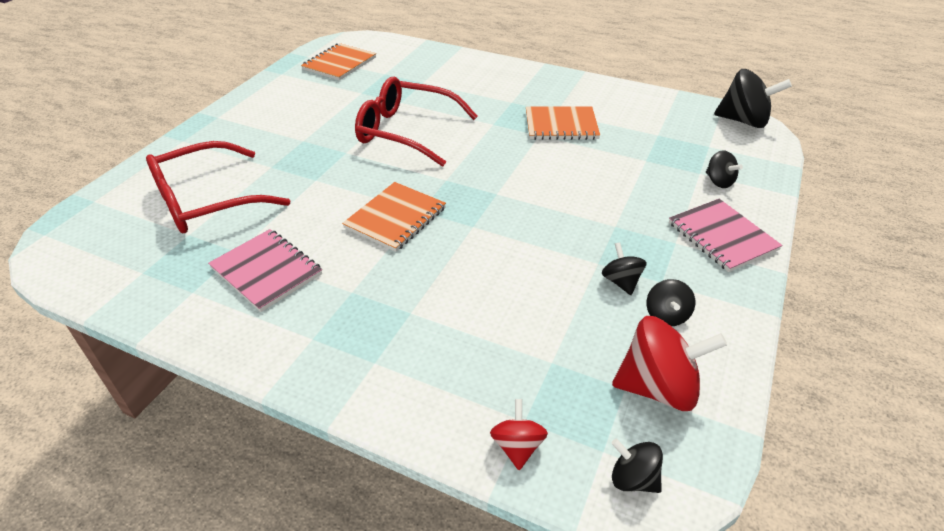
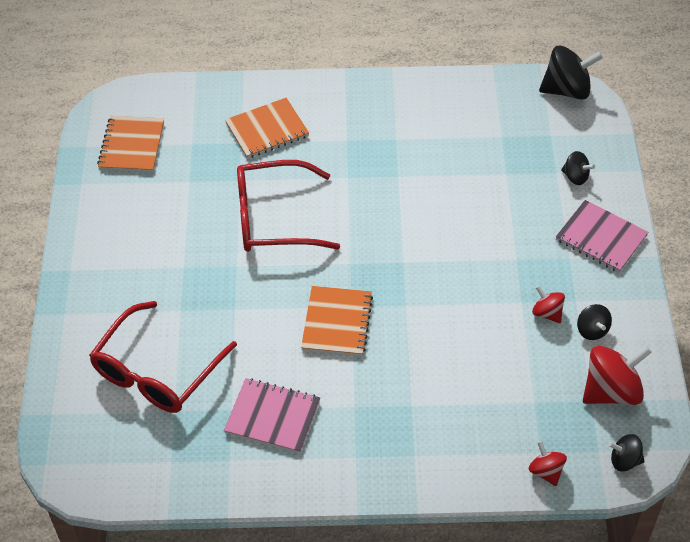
camera: 25 degrees left, 10 degrees up
(561, 125) = (411, 156): orange notebook -> orange notebook (267, 130)
(621, 282) = (547, 313): black spinning top -> red spinning top

